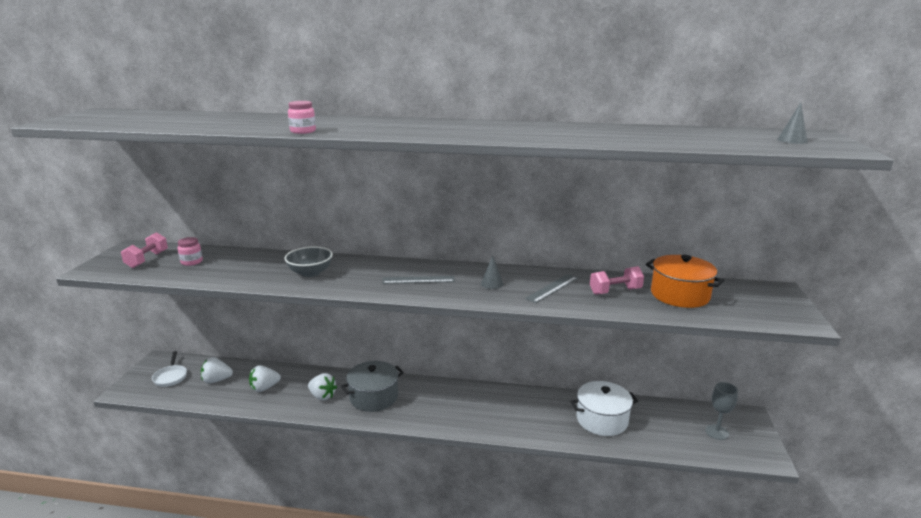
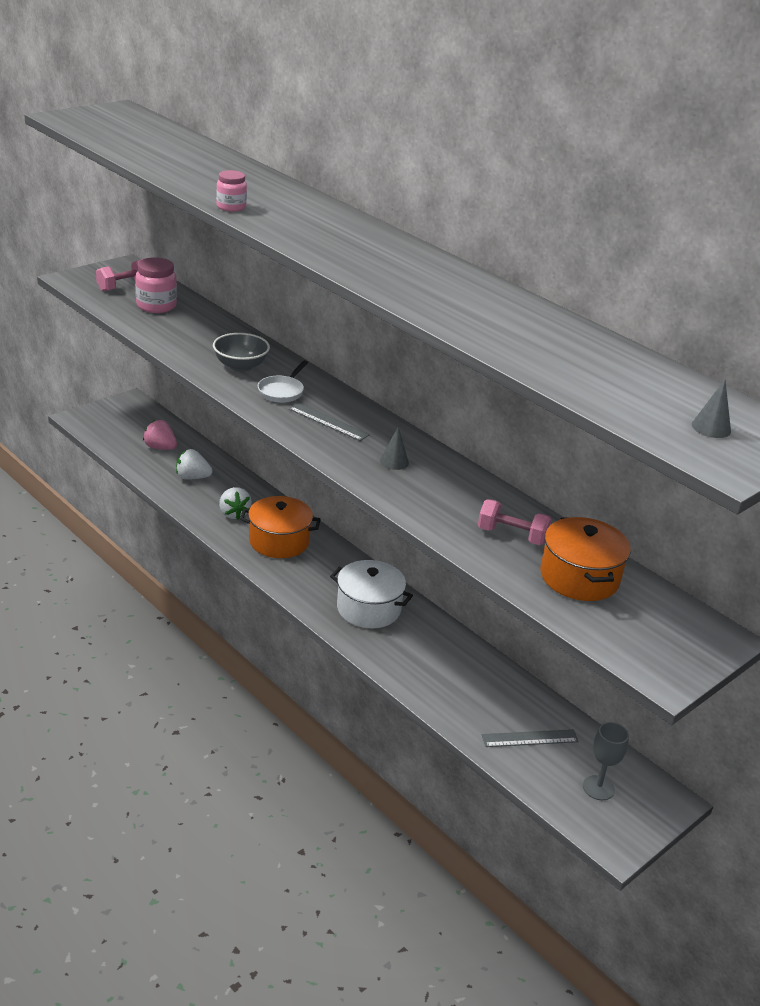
camera: 35 degrees right, 10 degrees up
(171, 377) = (126, 424): white pan -> white pan (282, 391)
(191, 262) = (156, 306): pink jar -> pink jar, size x1.64
(217, 380) = (160, 447): white strawberry -> pink strawberry
(374, 397) = (279, 541): grey pot -> orange pot
(552, 288) = (449, 497): grey ruler -> grey ruler (530, 738)
(602, 420) = (482, 697): white pot -> white pot (368, 608)

